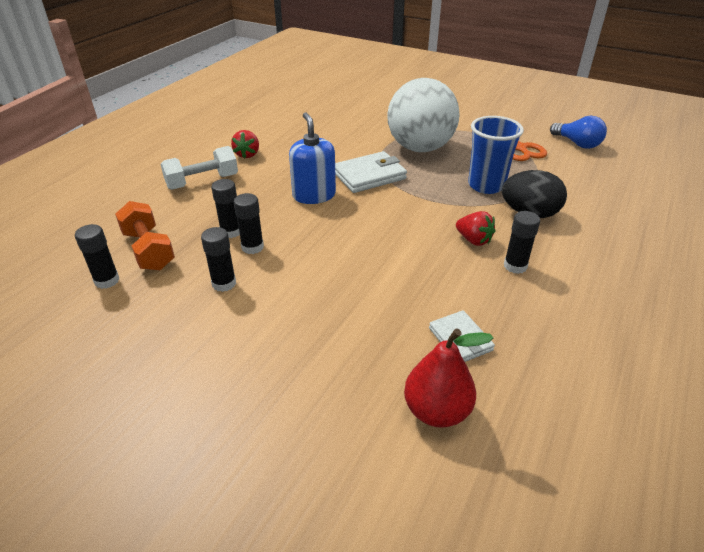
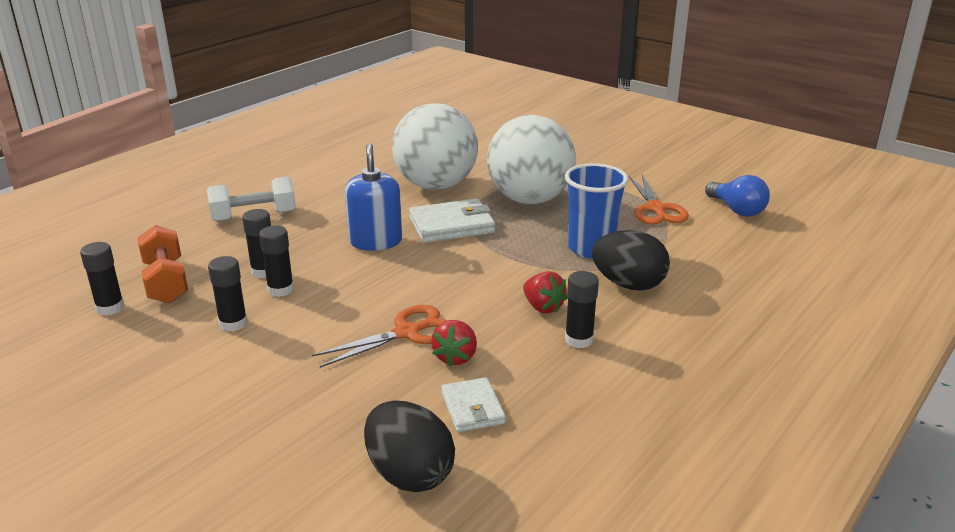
camera: 10 degrees right, 10 degrees down
(247, 154) = (318, 190): red strawberry -> red strawberry (455, 357)
(341, 142) = (436, 185): none -> white ball
(376, 275) = (407, 333): none -> orange scissors
(437, 411) = (409, 474): red pear -> black egg

